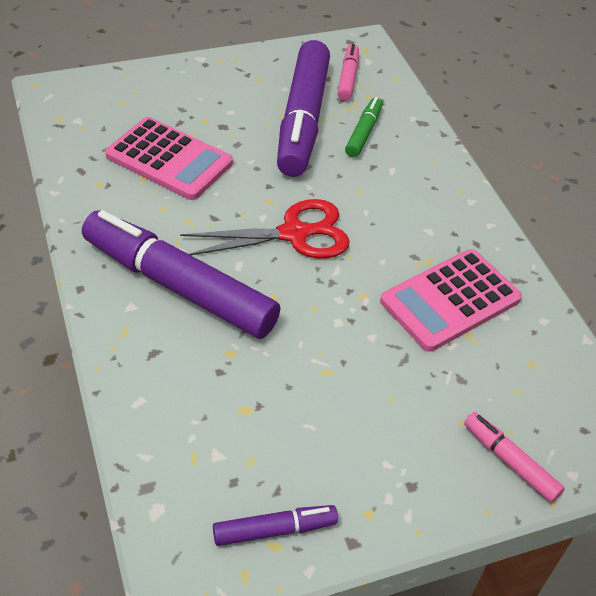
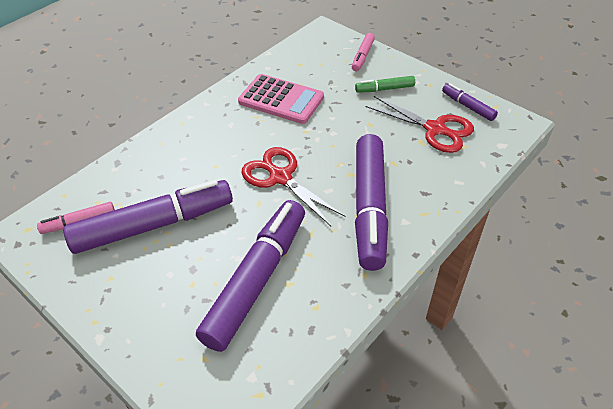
camera: 115 degrees left, 0 degrees up
(169, 159) = (257, 279): pink calculator -> purple marker
(257, 444) = (435, 129): none -> red scissors
(363, 133) = (149, 186): green marker -> green marker (384, 89)

